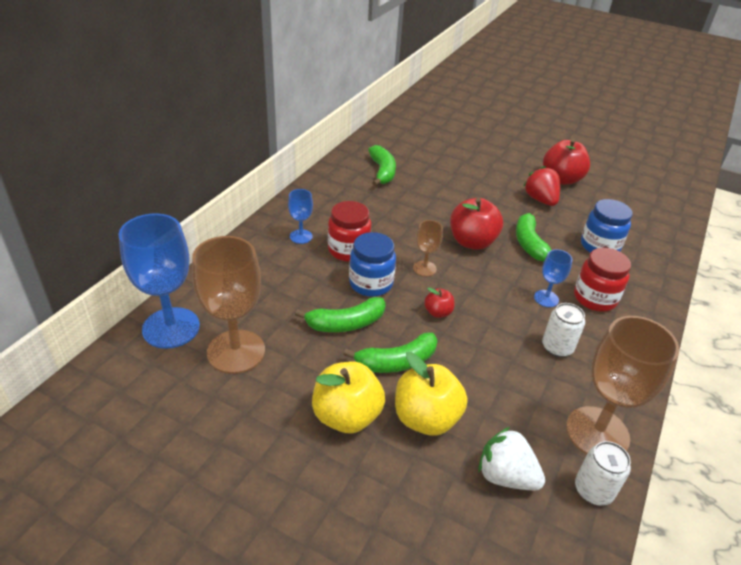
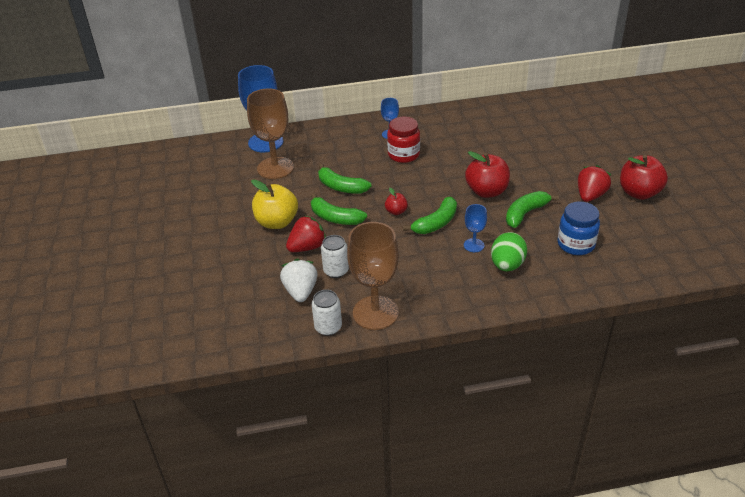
camera: 55 degrees right, 0 degrees up
(371, 283) = (386, 177): blue jar -> none
(382, 171) = (505, 123): green banana -> green banana (436, 223)
(424, 268) = (429, 188): brown goblet -> none
(426, 418) = (307, 247): yellow apple -> red strawberry
(557, 347) = (430, 269): white can -> white can (336, 271)
(595, 298) = (507, 265): red jar -> green egg

